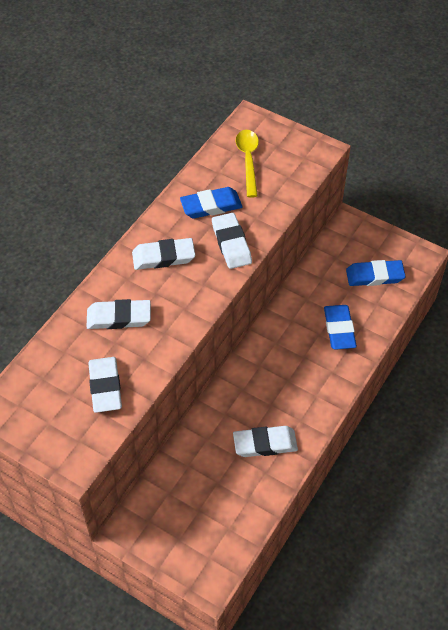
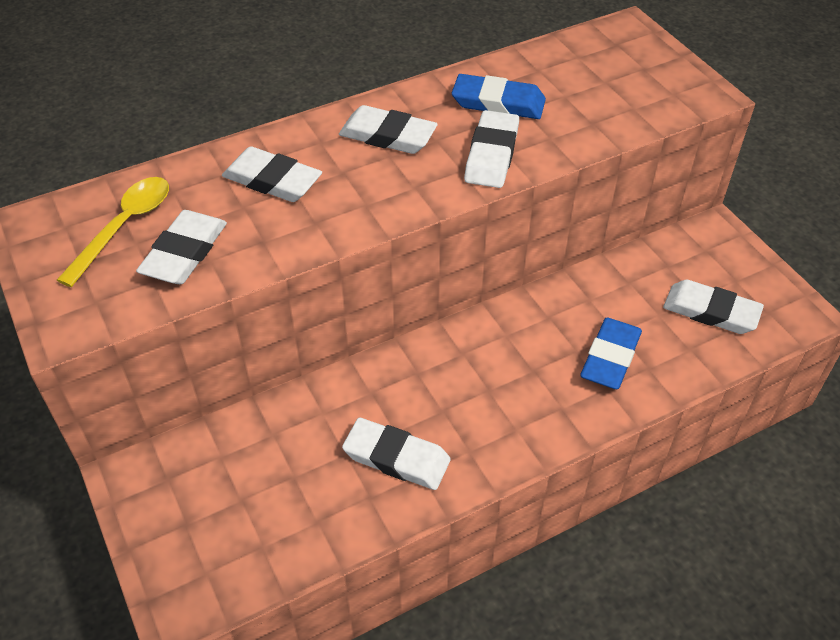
camera: 30 degrees right, 5 degrees down
(248, 160) = (590, 71): yellow spoon -> yellow spoon (124, 227)
(374, 276) = (711, 311): blue eraser -> white eraser

